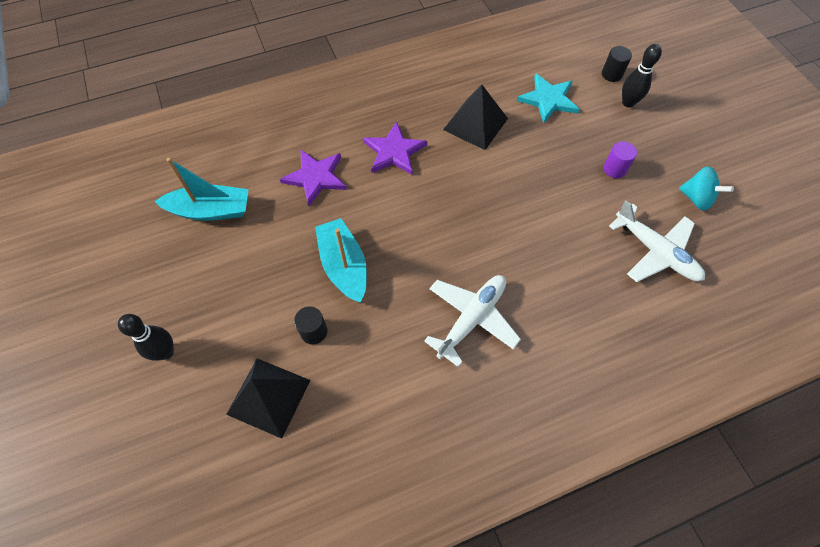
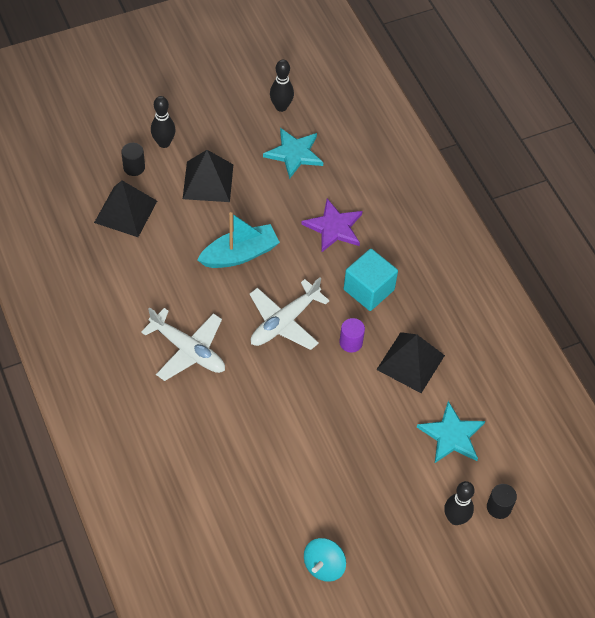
camera: 85 degrees right, 5 degrees down
(139, 222) = (281, 107): none -> black bowling pin
(211, 210) = (294, 153): turquoise boat -> turquoise star
(236, 300) = (208, 181): none -> black pyramid
(314, 331) = (179, 236): black cylinder -> black cylinder (134, 167)
(394, 151) = (369, 290): purple star -> turquoise cube
(614, 169) = (358, 490): purple cylinder -> purple cylinder (351, 342)
(655, 252) = (257, 513): white plane -> white plane (284, 322)

